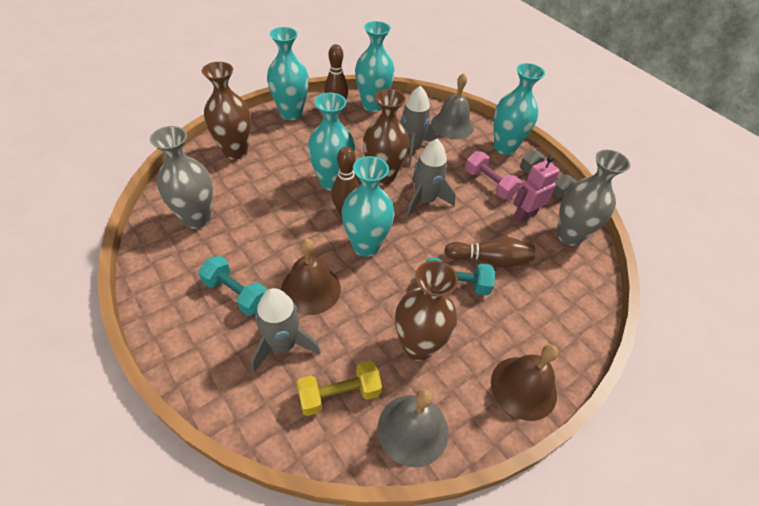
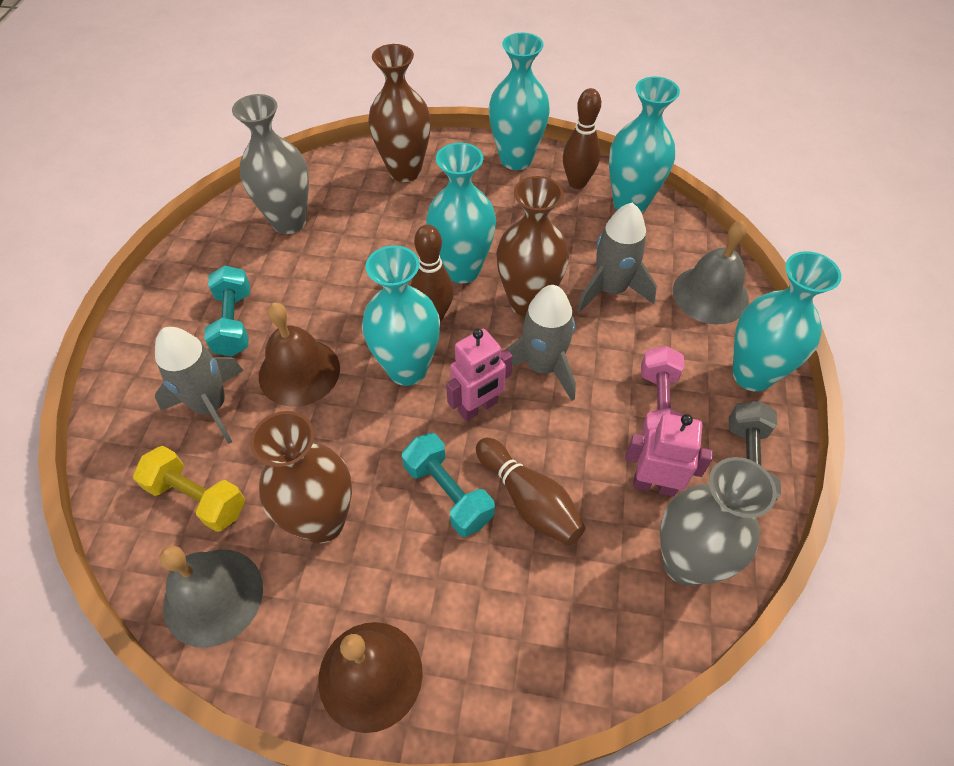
camera: 50 degrees right, 5 degrees up
(420, 238) = (478, 408): none -> pink robot

